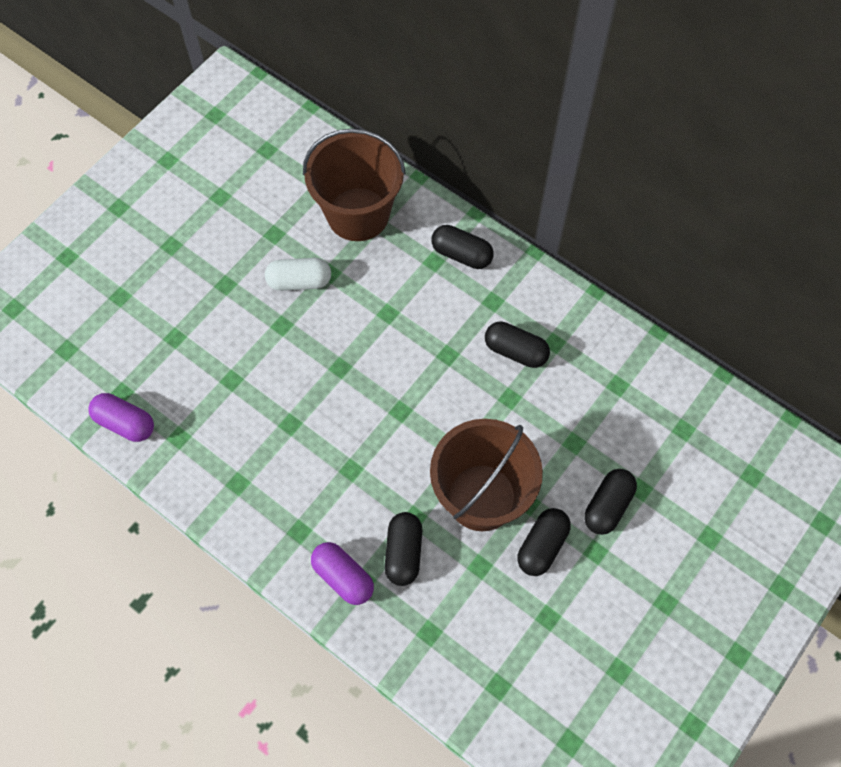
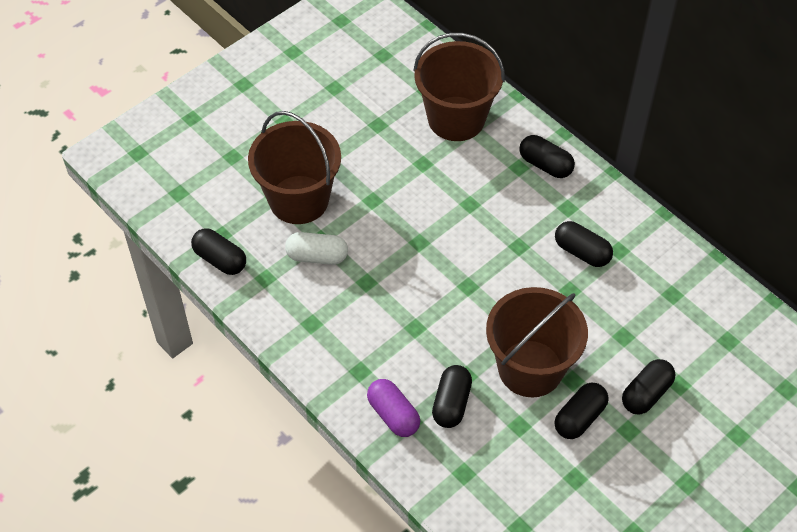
camera: 10 degrees right, 10 degrees down
(125, 423) = (220, 259): purple capsule -> black capsule
(201, 337) = (299, 200): none -> brown bucket
(299, 281) = (394, 167): white capsule -> white capsule (317, 256)

